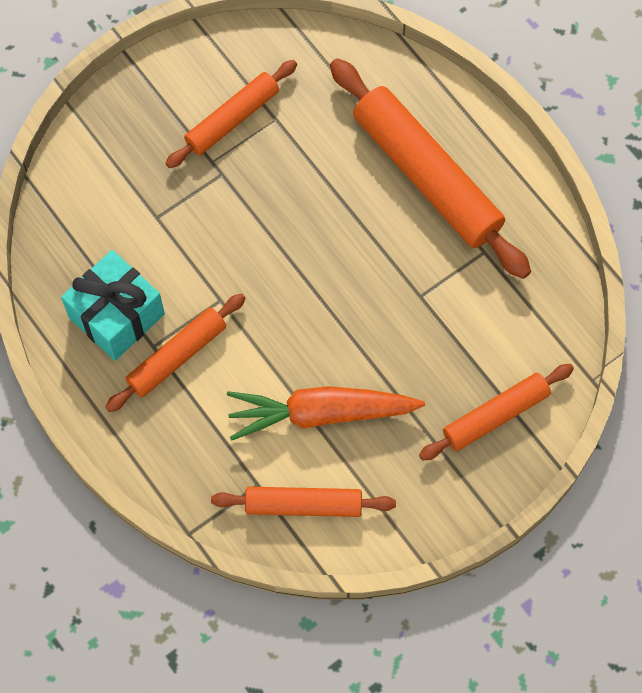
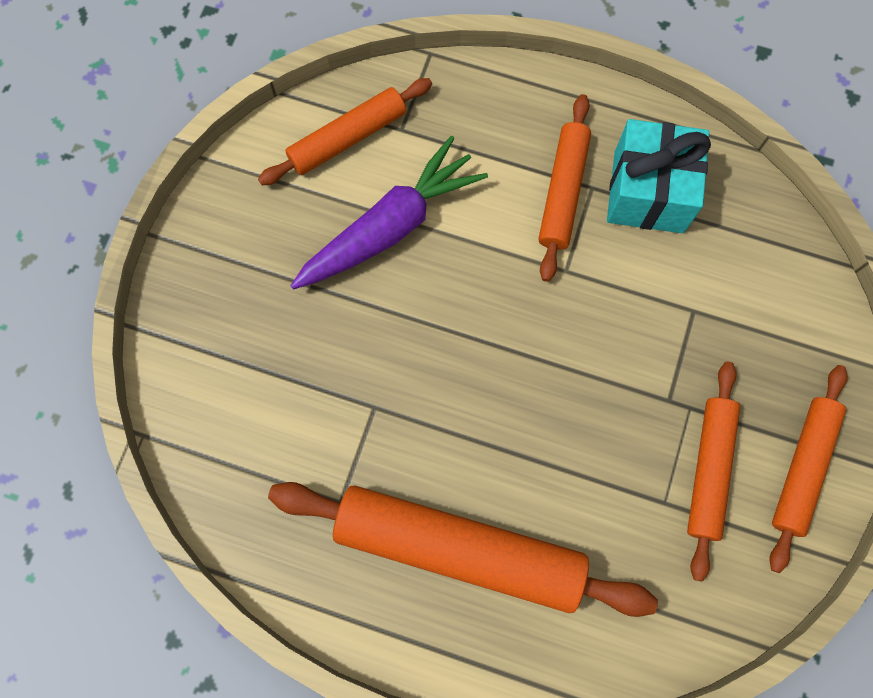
camera: 145 degrees right, 5 degrees up
(321, 414) = (390, 227): orange carrot -> purple carrot
(495, 415) = (221, 334): orange rolling pin -> orange rolling pin (802, 468)

